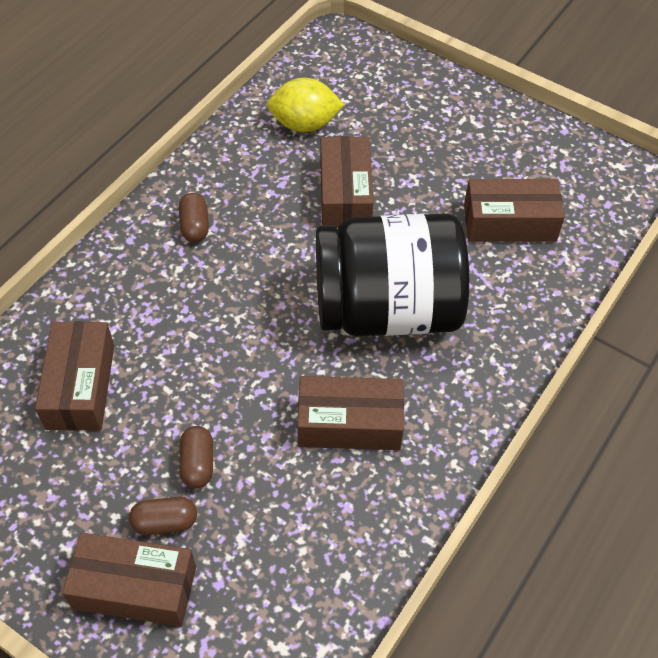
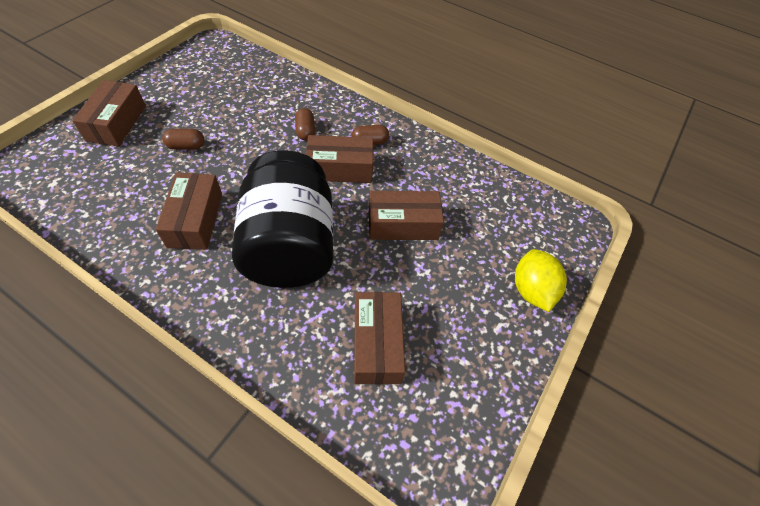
camera: 85 degrees right, 0 degrees up
(80, 386) = (251, 98): brown box -> brown box (340, 169)
(165, 522) = (152, 133): brown capsule -> brown capsule (305, 131)
(304, 124) = (474, 201): yellow lemon -> yellow lemon (531, 290)

